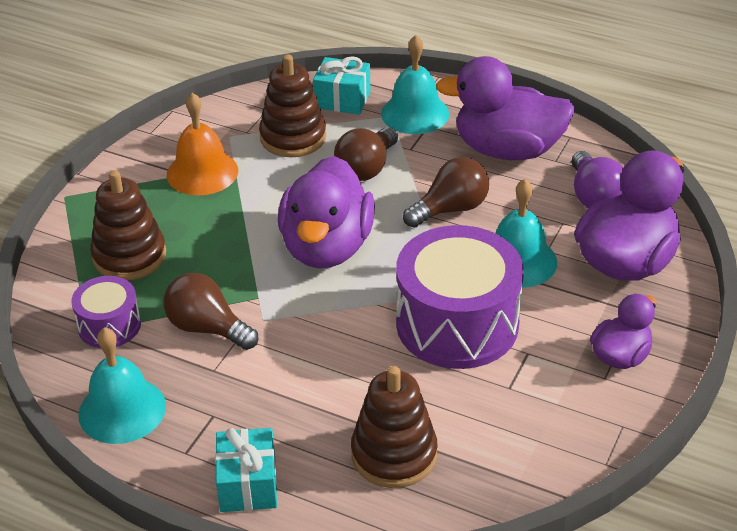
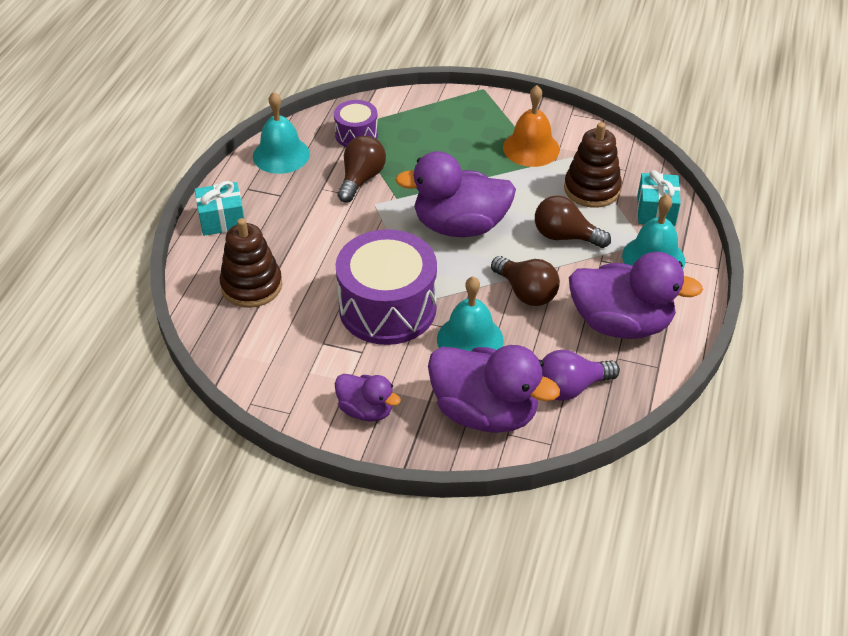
camera: 80 degrees right, 5 degrees up
(129, 256) = (427, 130): brown stacking toy -> none
(507, 150) = (621, 323): purple duck -> purple duck turned 105 degrees clockwise

